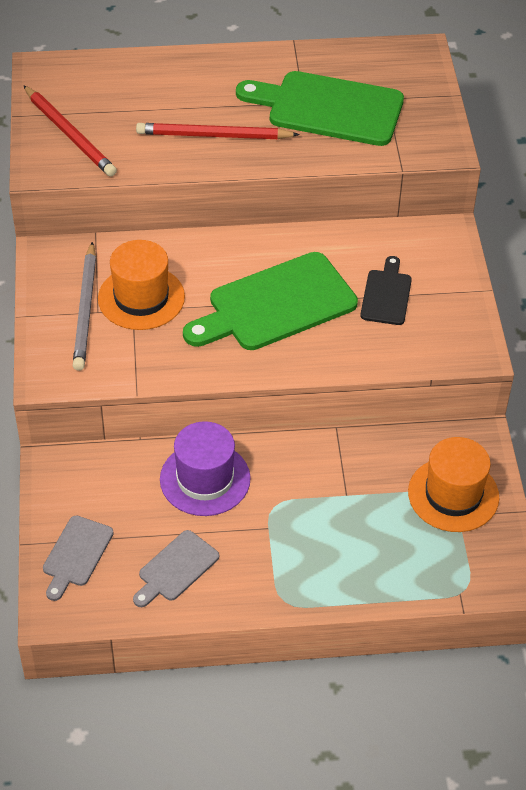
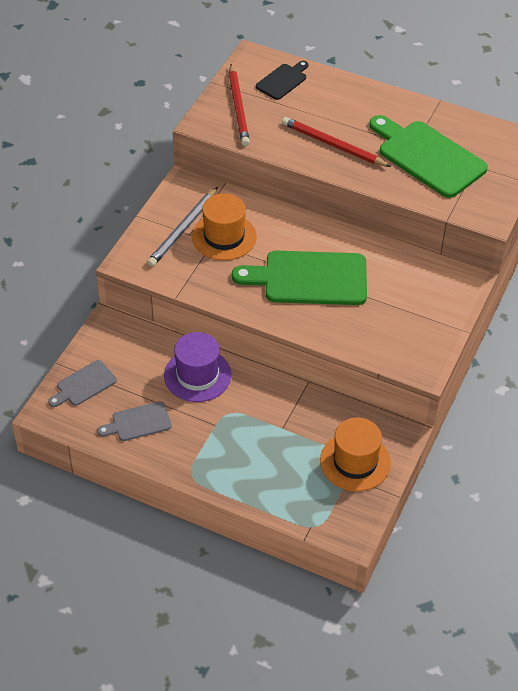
camera: 30 degrees right, 0 degrees up
(386, 294) = (390, 304): black cutting board -> black cutting board (283, 81)

